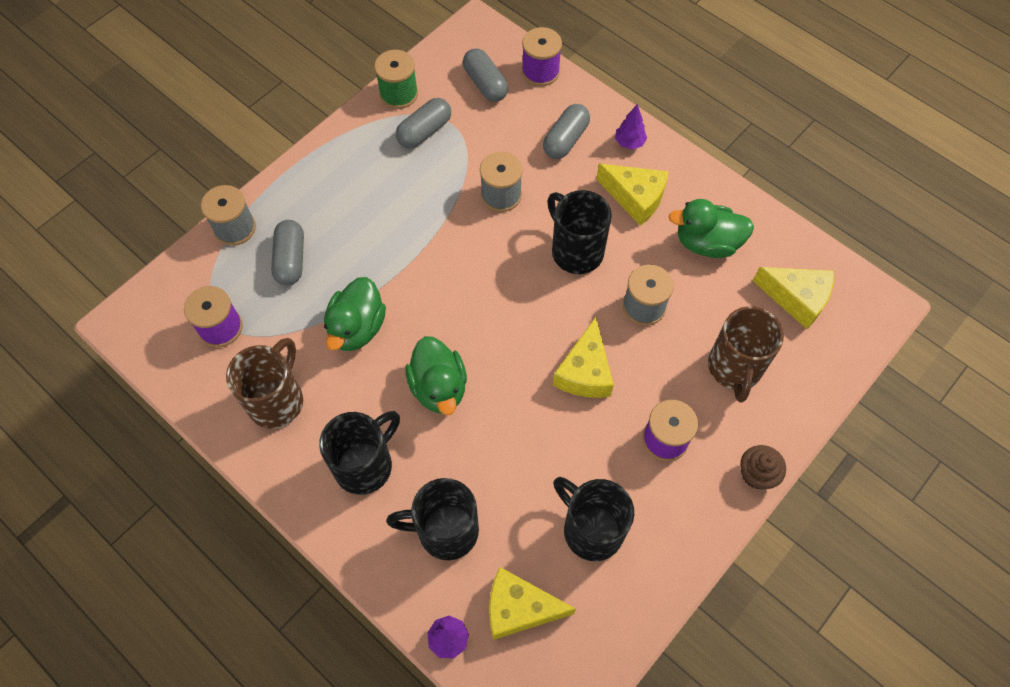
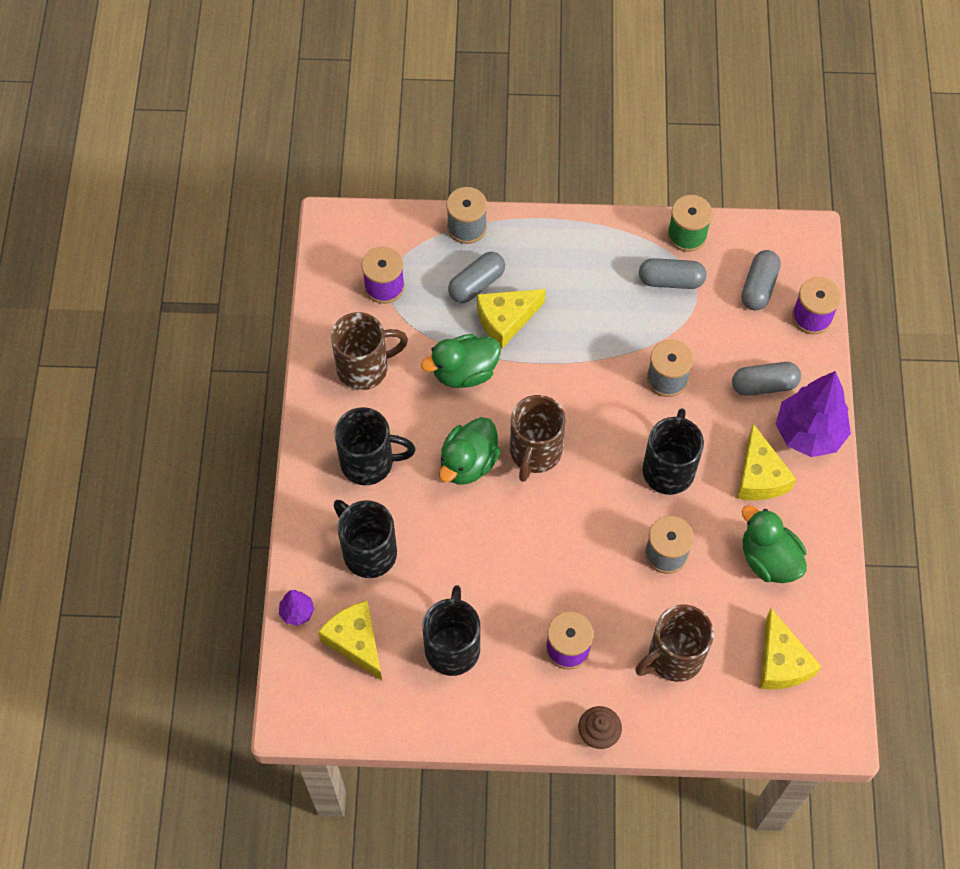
camera: 50 degrees right, 0 degrees up
(476, 332) = (535, 452): none -> brown mug
(585, 372) = (571, 552): yellow cheese -> yellow cheese (506, 320)
(629, 143) = (808, 433): purple tree -> purple tree, size x2.18

